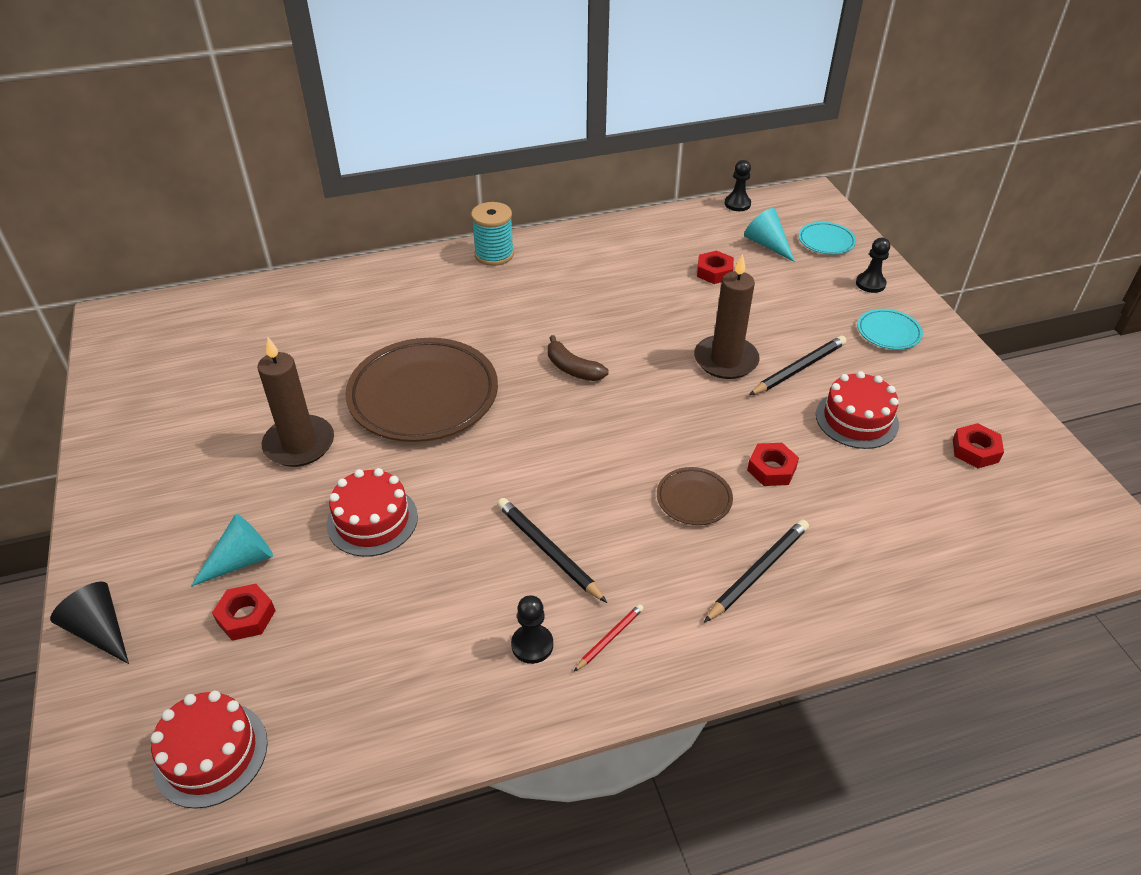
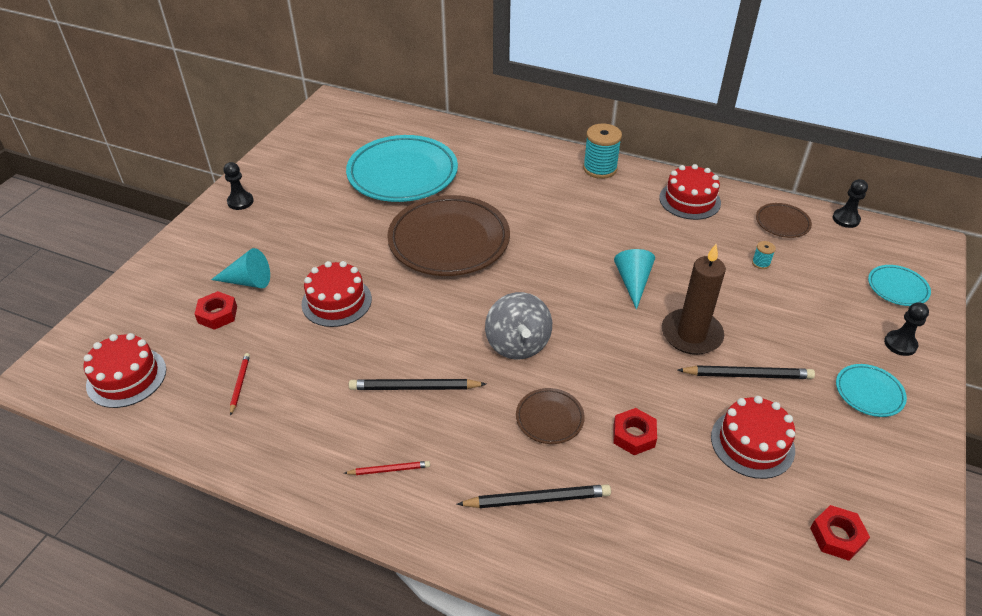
camera: 40 degrees right, 0 degrees up
(100, 630) = (150, 276): black cone -> none
(295, 355) = (402, 174): none -> turquoise plate
(299, 444) = (347, 231): brown candle -> none
(362, 667) = (240, 384): none -> red pencil
(532, 645) = (340, 439): black pawn -> black pawn (240, 202)
(548, 551) = (414, 388): black pencil -> black pencil turned 90 degrees counterclockwise
(573, 368) = (566, 277): brown banana -> none
(596, 453) = (517, 344): none -> grey spinning top
(603, 246) = (689, 200): none -> red cake
(695, 230) = (782, 223): none -> brown plate
(714, 272) = (760, 263): red nut -> turquoise spool
(767, 244) = (835, 264): turquoise cone -> turquoise cone (633, 282)

